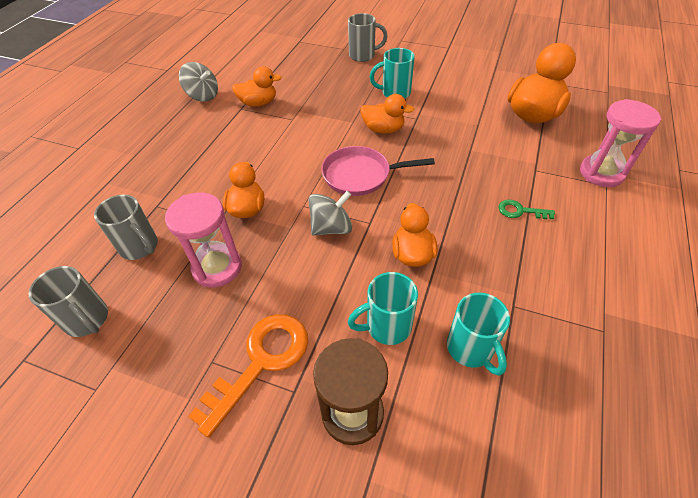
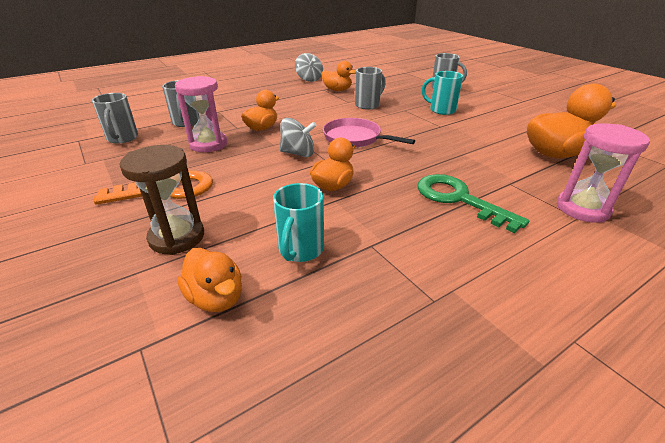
camera: 35 degrees right, 15 degrees down
(318, 115) = (368, 105): none -> grey mug
(383, 129) = (405, 124): orange duck -> orange duck (216, 298)
(387, 326) = (261, 210): turquoise mug -> none
(520, 211) = (459, 199): green key -> green key, size x2.03

